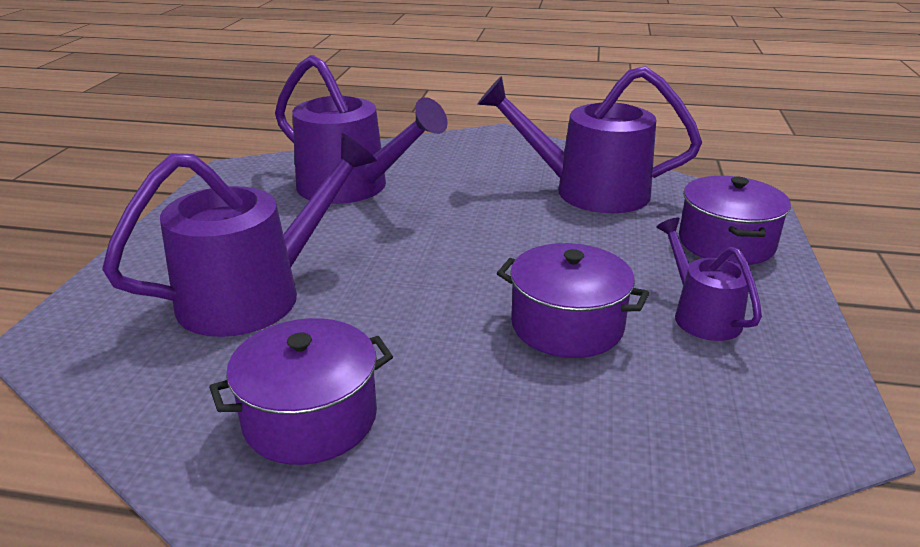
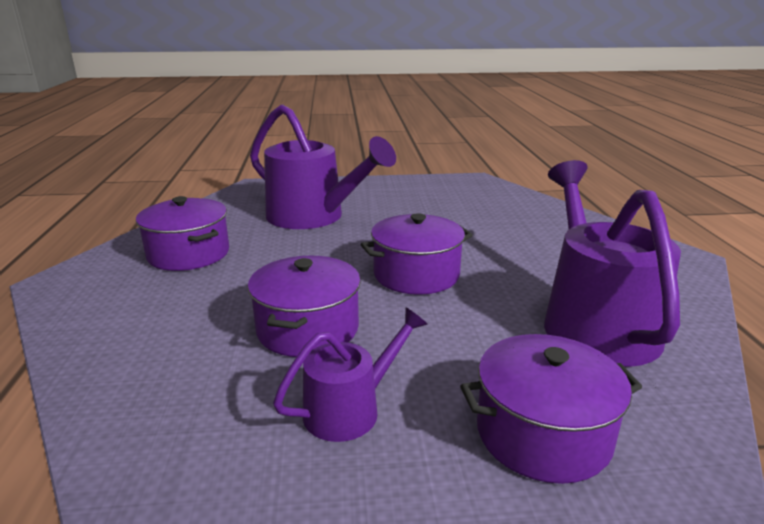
camera: 75 degrees right, 5 degrees down
(353, 188) = (484, 217): purple watering can -> none
(473, 248) = (416, 275): none -> purple pot

